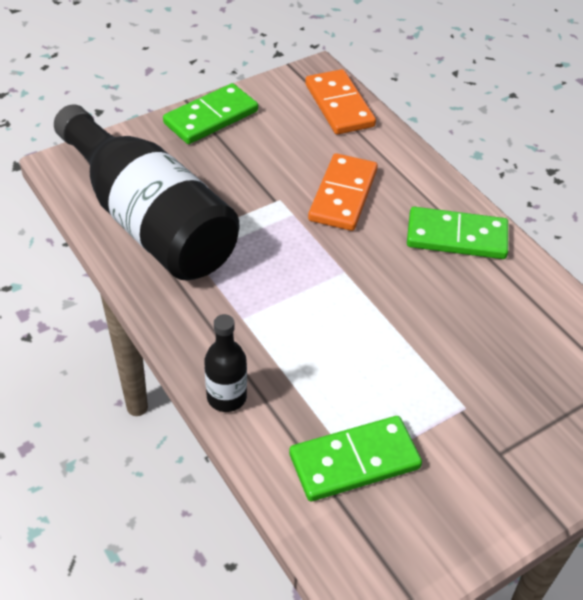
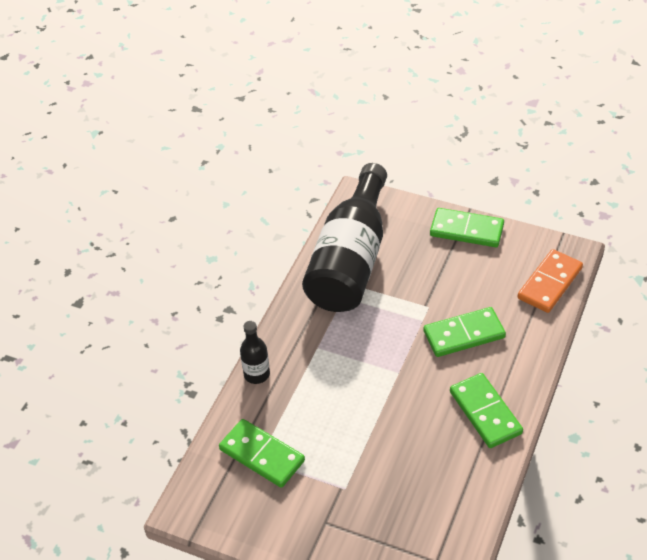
camera: 60 degrees right, 0 degrees up
(343, 195) = (464, 334): orange domino -> green domino

